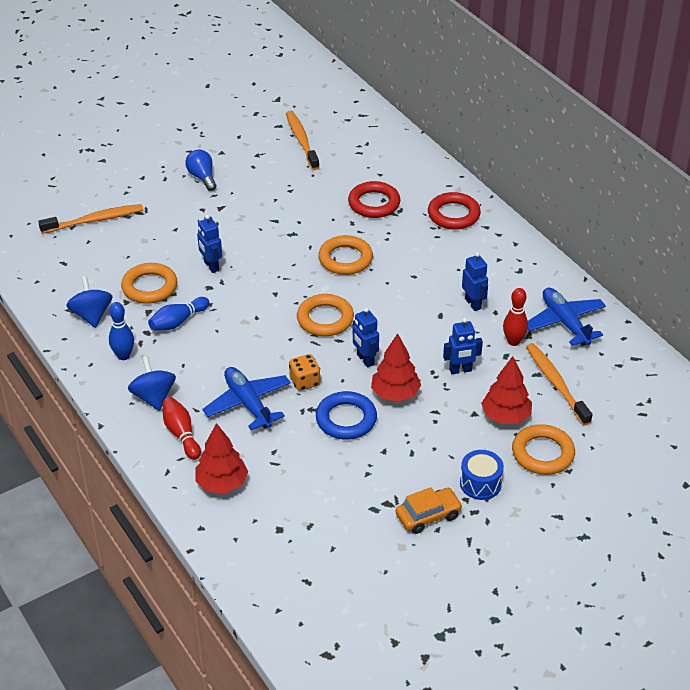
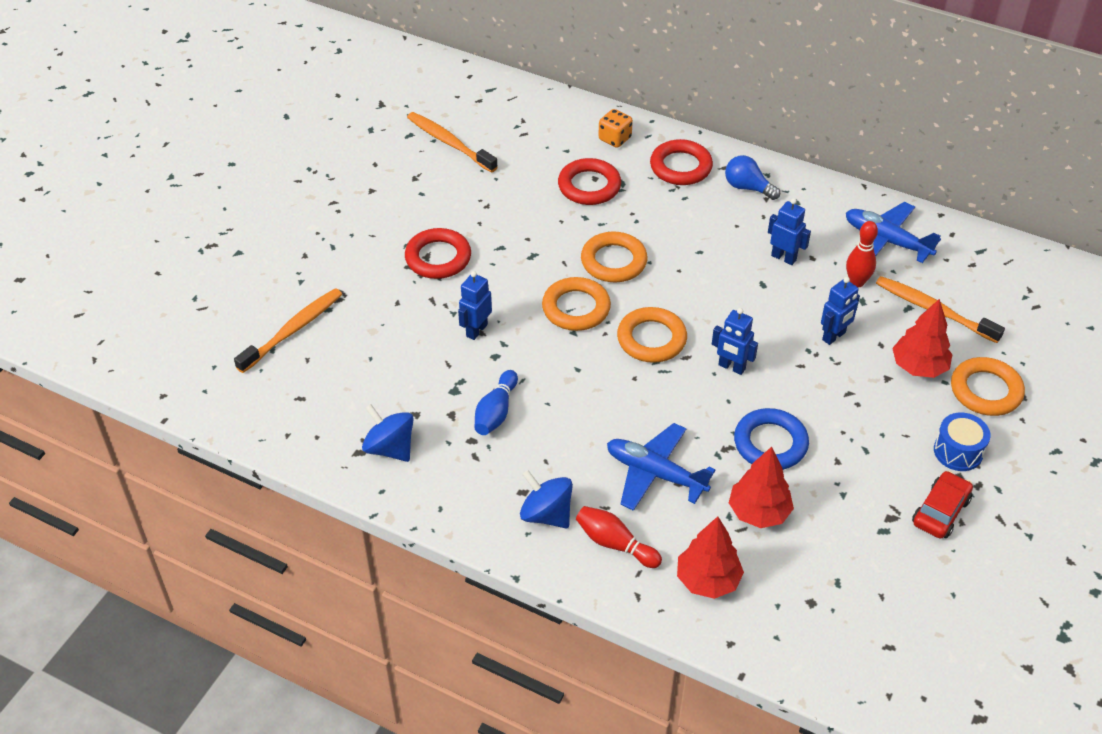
camera: 30 degrees left, 5 degrees up
(123, 356) = (470, 480): blue bowling pin -> none
(149, 287) = (428, 384): orange ring -> orange ring (576, 308)
(202, 177) = (375, 228): blue light bulb -> blue light bulb (747, 187)
(211, 266) = (476, 330): blue robot -> blue robot turned 90 degrees clockwise
(227, 211) = (438, 258): none -> red ring
(304, 381) = (692, 420): orange dice -> orange dice (614, 139)
(395, 394) = (794, 391): red tree -> red tree (759, 512)
(428, 516) = (940, 511): orange car -> red car

